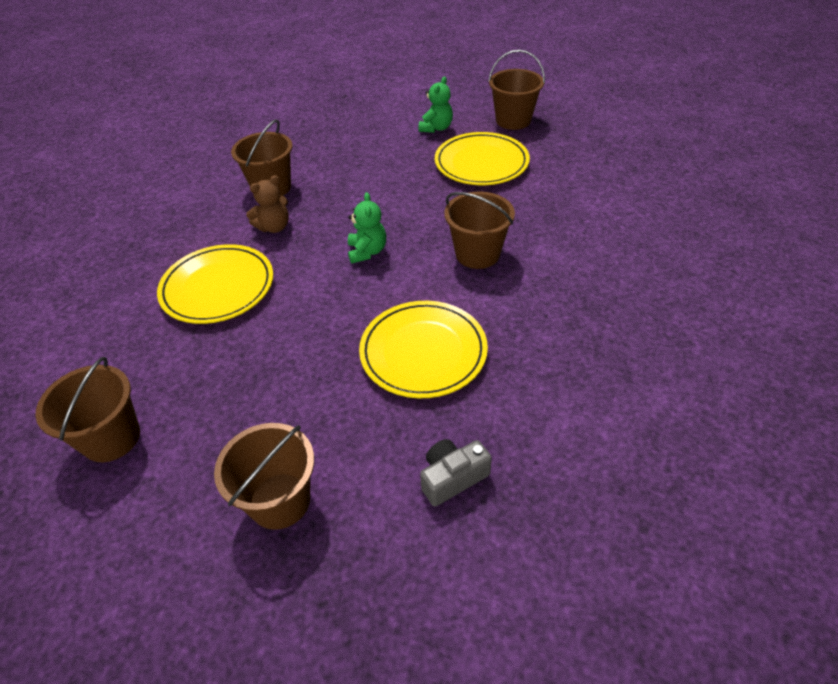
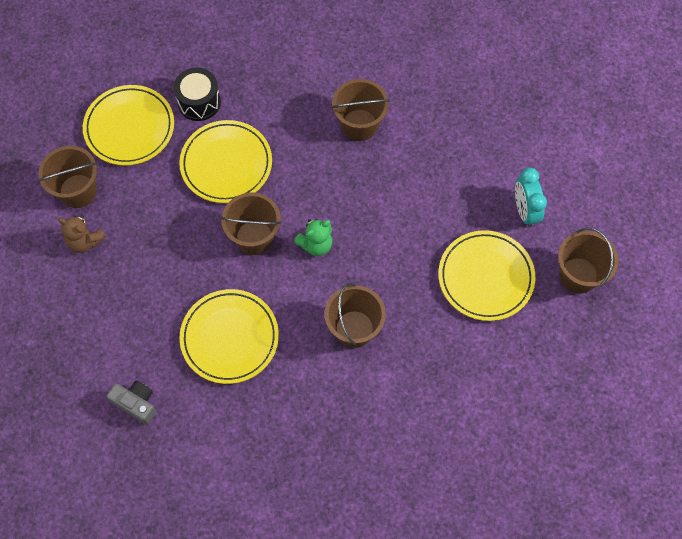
camera: 60 degrees right, 20 degrees up
(88, 355) = (129, 128): none -> yellow plate
(126, 286) = (199, 102): none -> black drum
(274, 227) = (311, 159): brown teddy bear -> brown teddy bear (85, 241)
(280, 501) = (78, 313): brown bucket -> brown bucket (254, 237)
(436, 128) = (525, 211): green teddy bear -> turquoise clock

